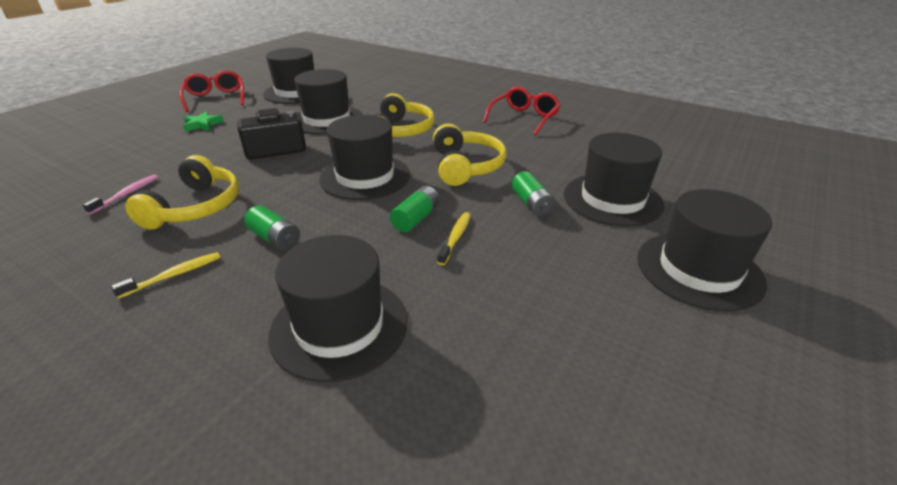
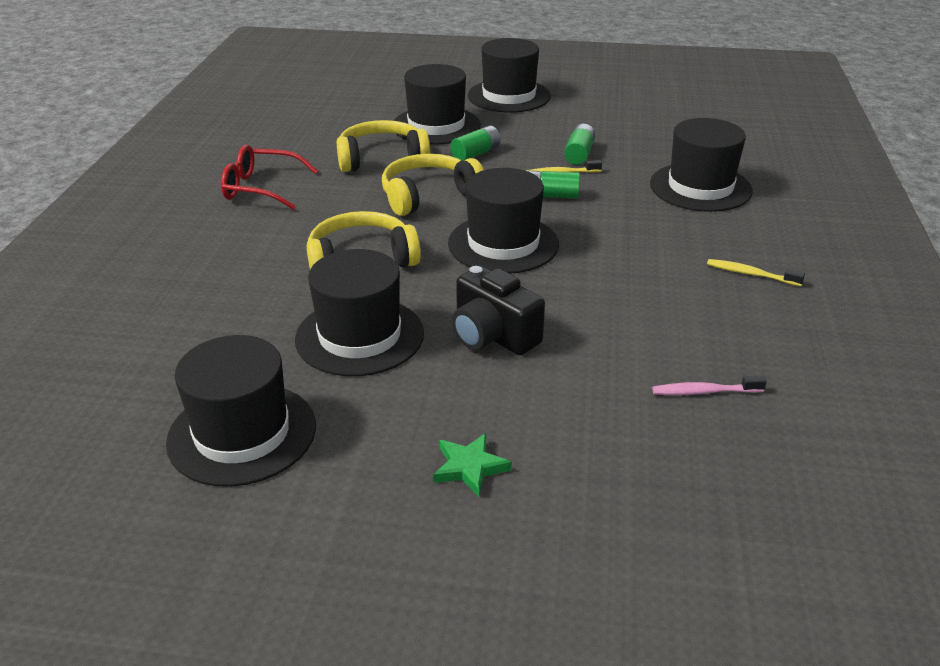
camera: 115 degrees left, 0 degrees up
(195, 207) = (666, 322): yellow headphones -> yellow headphones (382, 159)
(216, 98) = (332, 542): red glasses -> none
(275, 238) = (654, 249): green battery -> green battery (579, 154)

